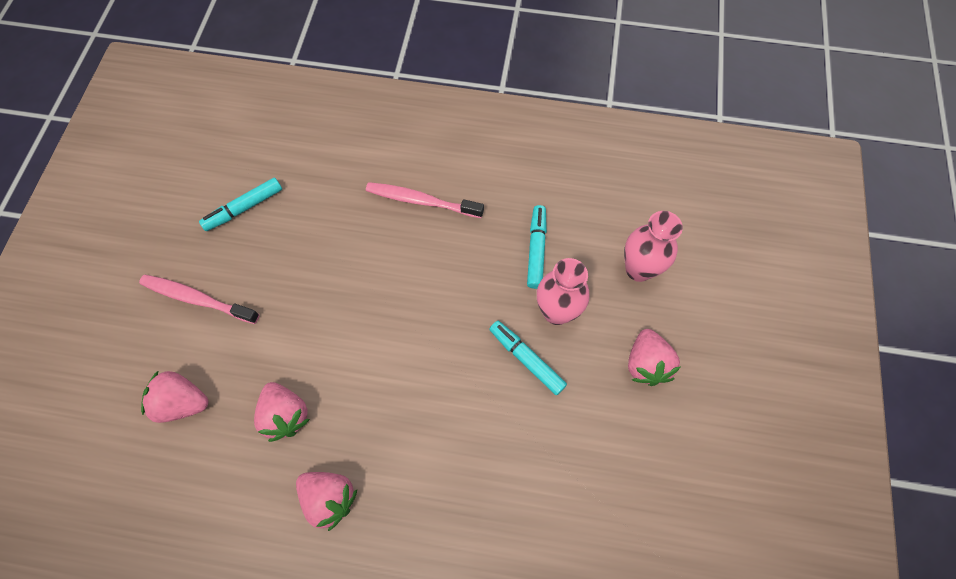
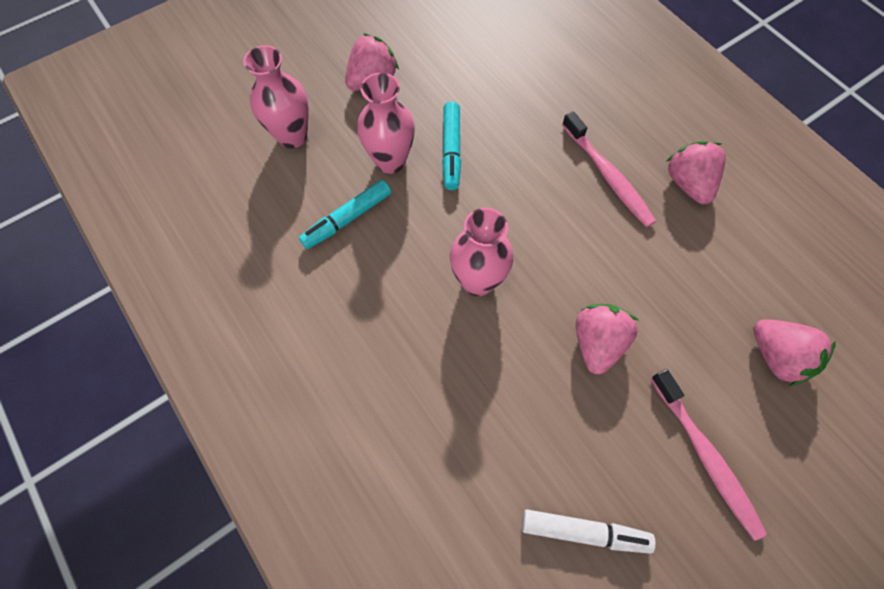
camera: 135 degrees left, 0 degrees up
(244, 208) = (584, 531): turquoise marker -> white marker
(286, 415) = (683, 268): pink strawberry -> pink strawberry (596, 343)
(416, 283) = (477, 281): none -> pink vase
(421, 201) = (393, 357): pink toothbrush -> pink toothbrush (608, 176)

